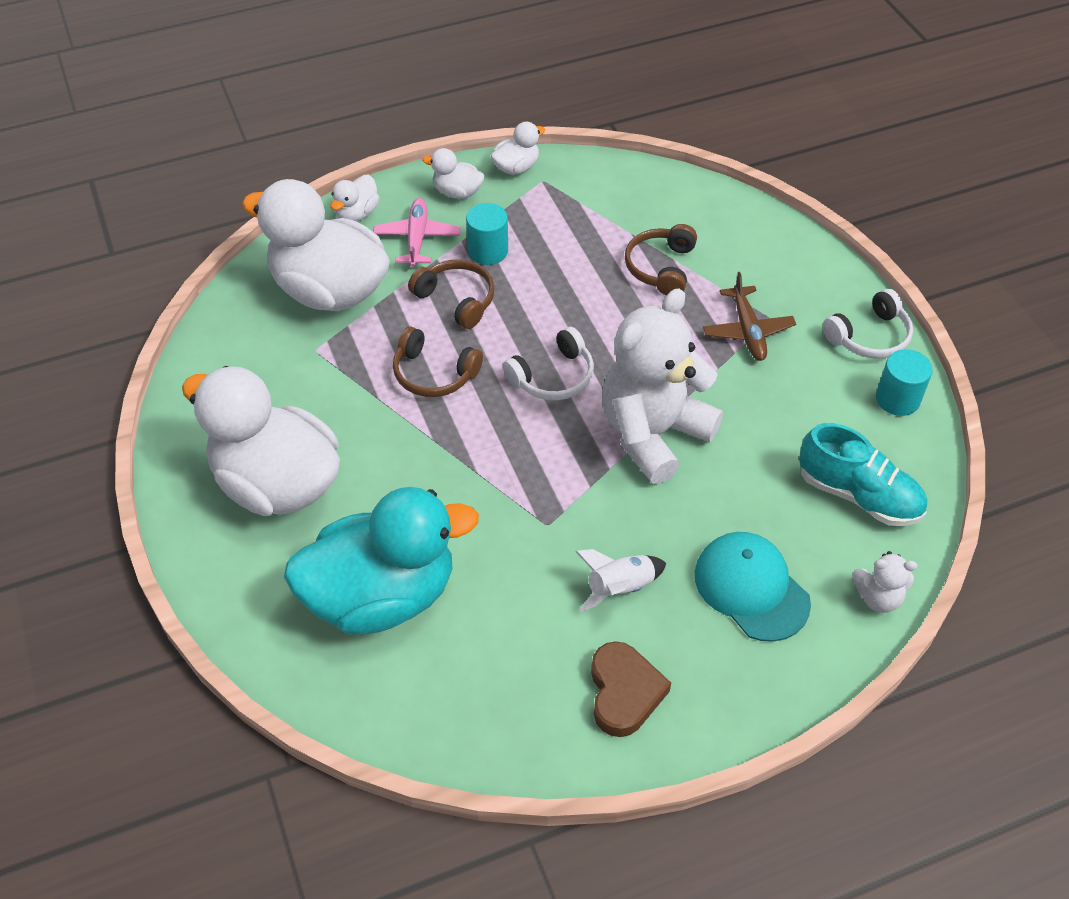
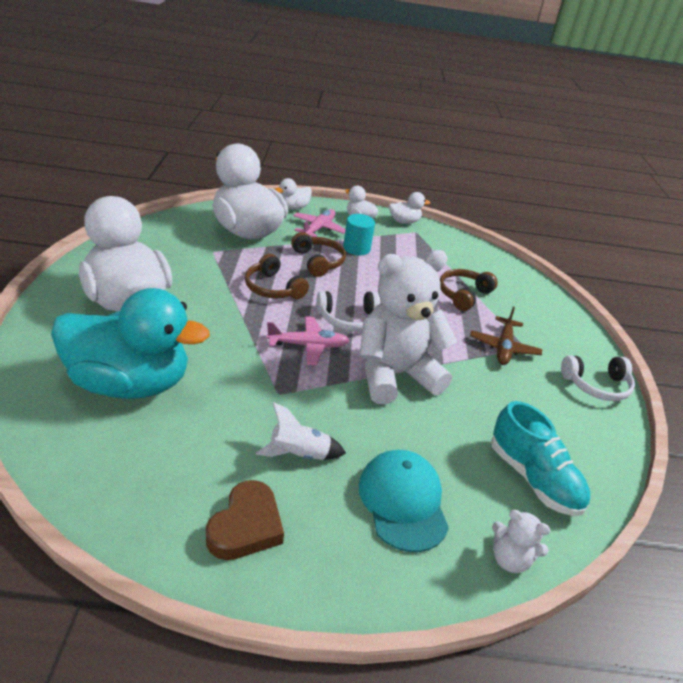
camera: 20 degrees right, 15 degrees down
(534, 441) = (308, 345): none -> pink plane
(897, 399) = (600, 430): turquoise cylinder -> none

